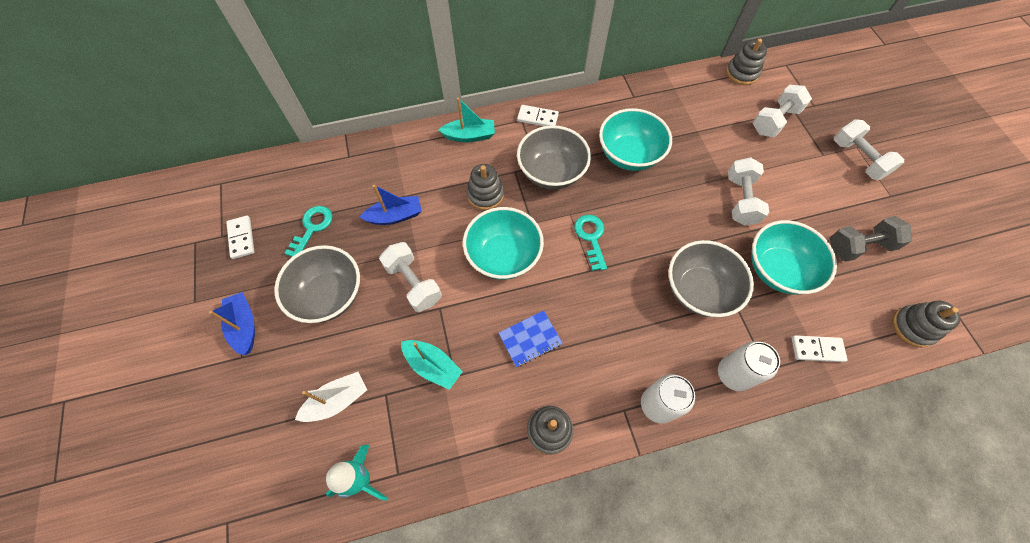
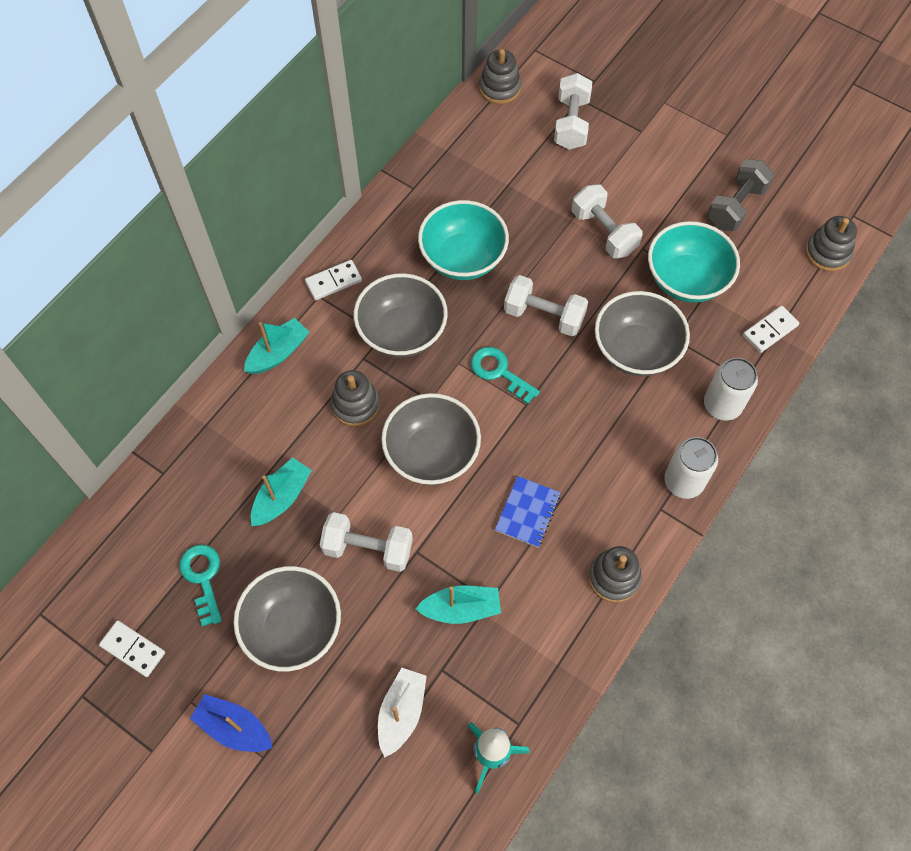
camera: 40 degrees left, 0 degrees up
(395, 216) = (282, 497): blue boat -> turquoise boat
(503, 256) = (432, 453): turquoise bowl -> grey bowl
(857, 159) = (673, 115): white dumbbell -> white dumbbell (544, 316)

